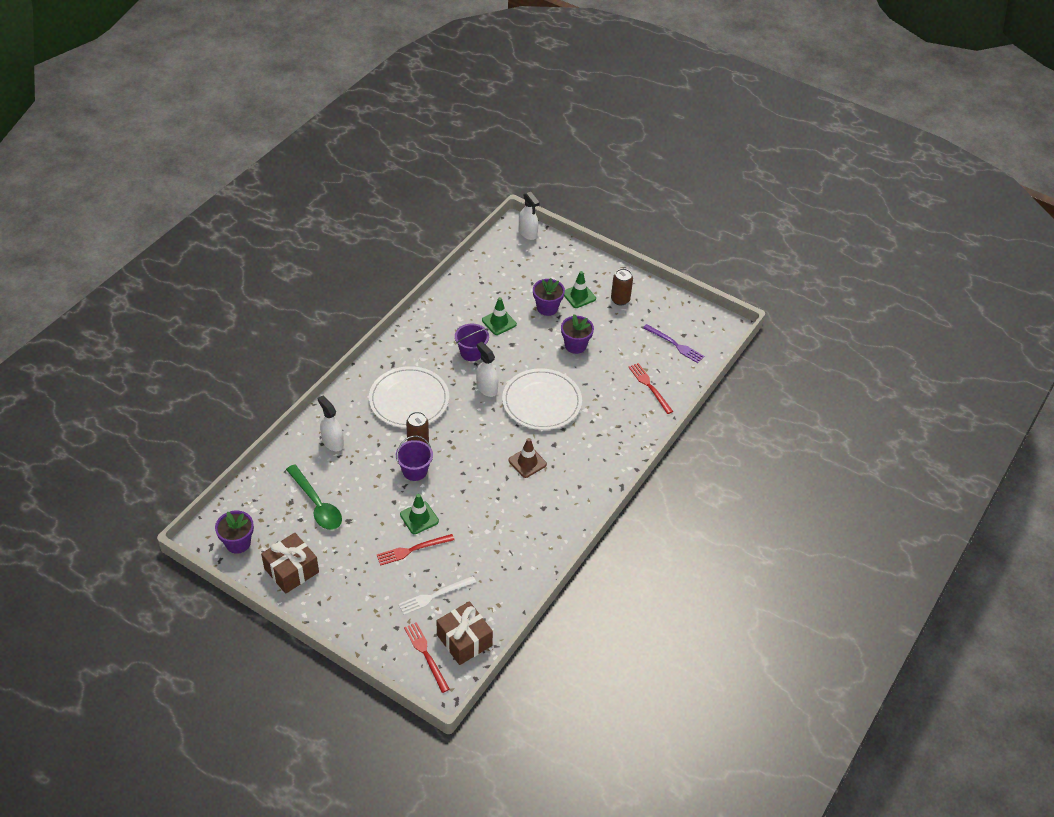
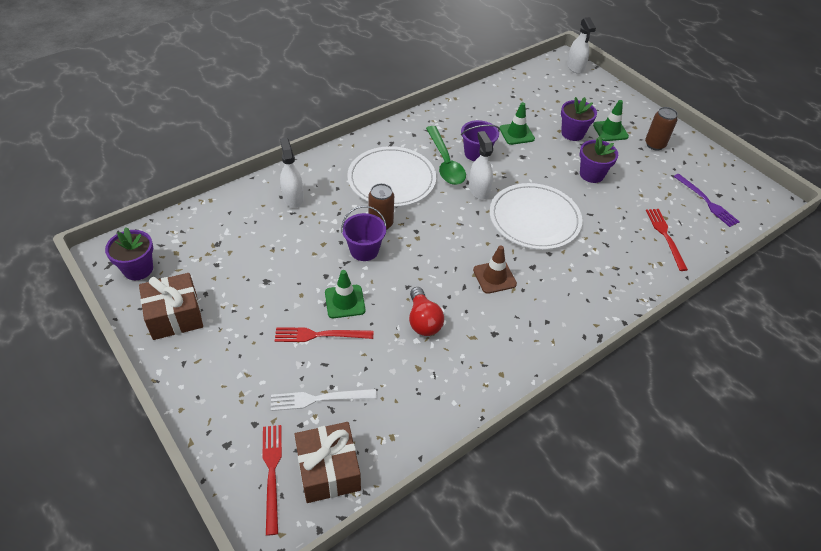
camera: 20 degrees right, 0 degrees up
(317, 504) = (242, 254): green spoon -> green spoon (445, 162)
(486, 514) = (423, 321): none -> red light bulb

